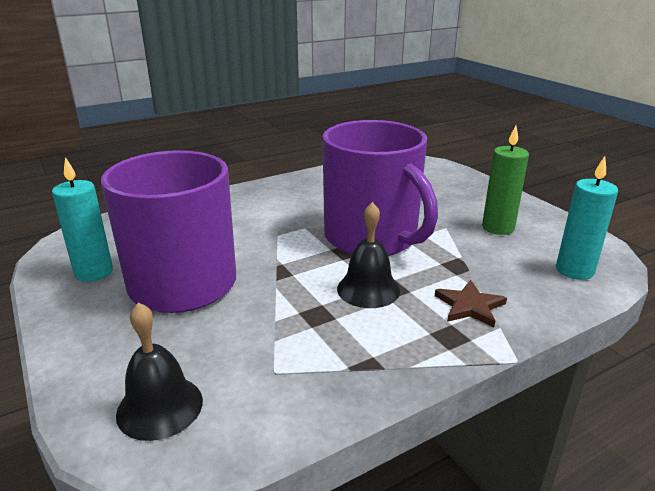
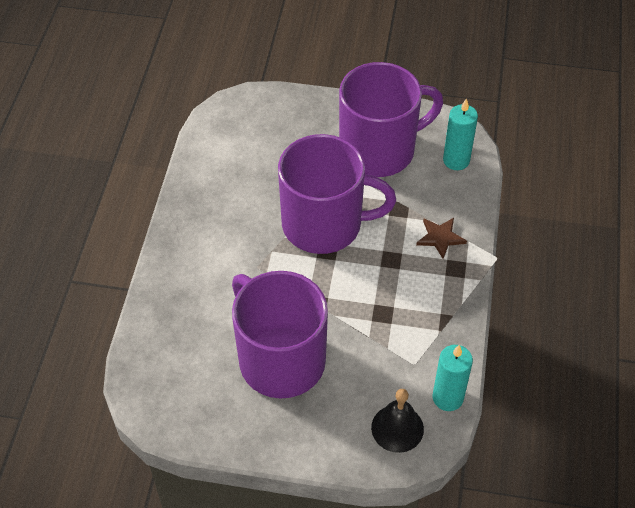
camera: 50 degrees left, 25 degrees up
(94, 272) = (215, 406): turquoise candle -> turquoise candle (448, 398)
(368, 289) = (380, 271): black bell -> none
(498, 228) = (379, 150): green candle -> purple mug

